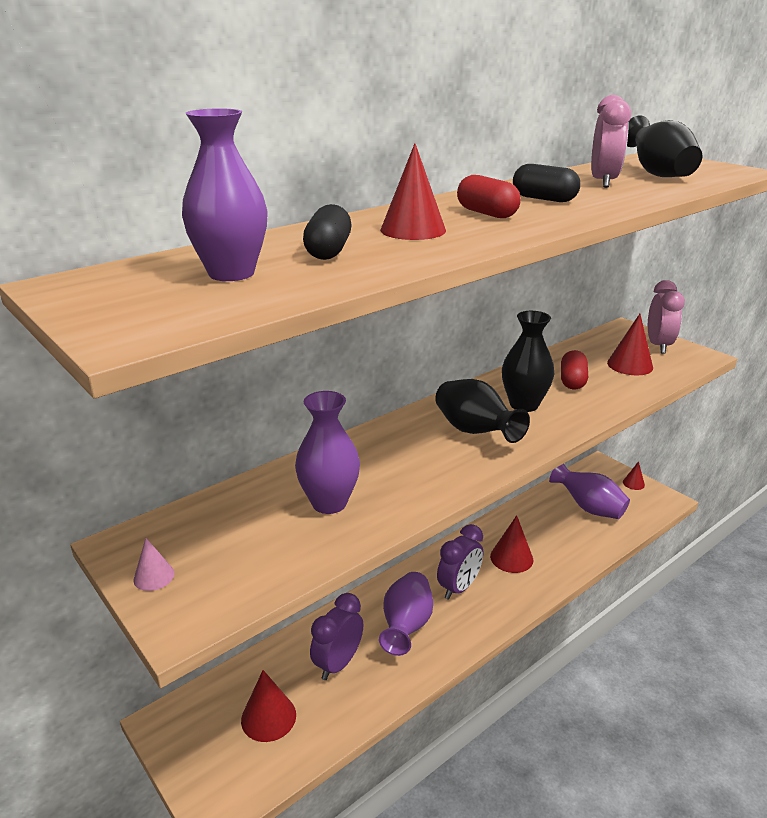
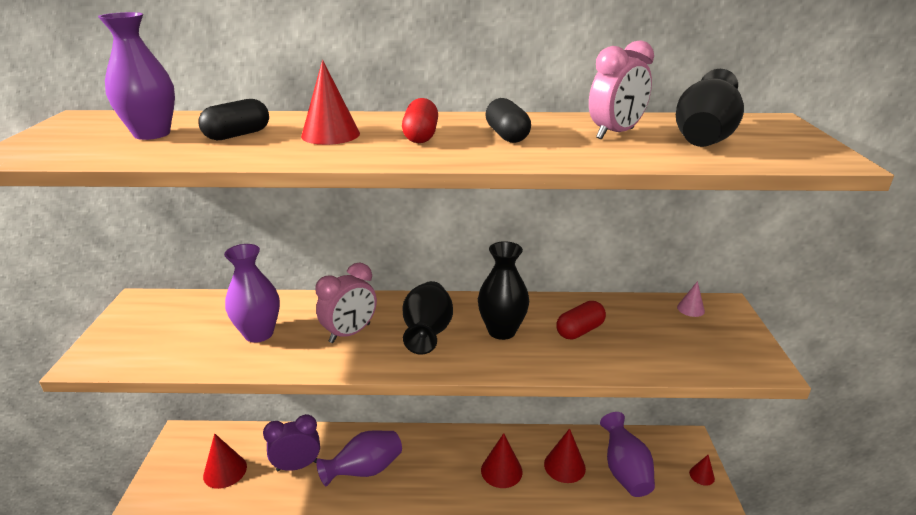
camera: 40 degrees right, 0 degrees up
(154, 576) = (120, 327): pink cone -> pink cone (690, 309)
(459, 588) = (433, 467): purple clock -> none
(630, 365) = (663, 341): red cone -> red cone (564, 466)
(658, 346) = (731, 336): pink clock -> pink clock (350, 333)

